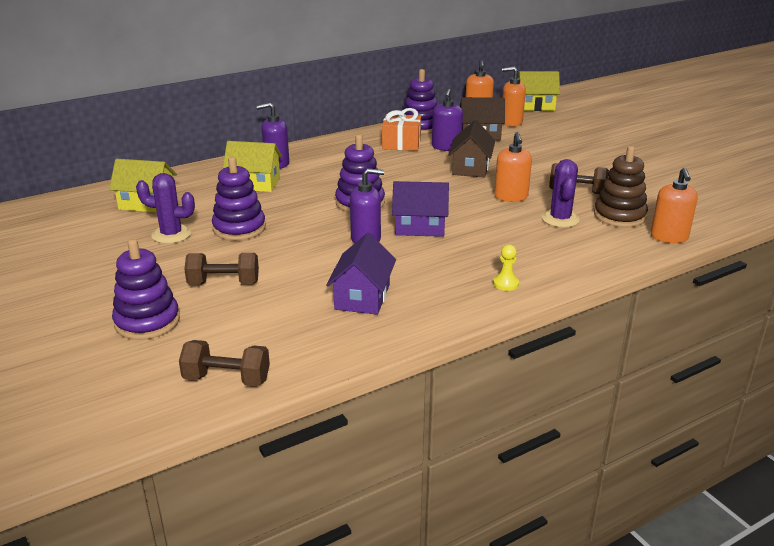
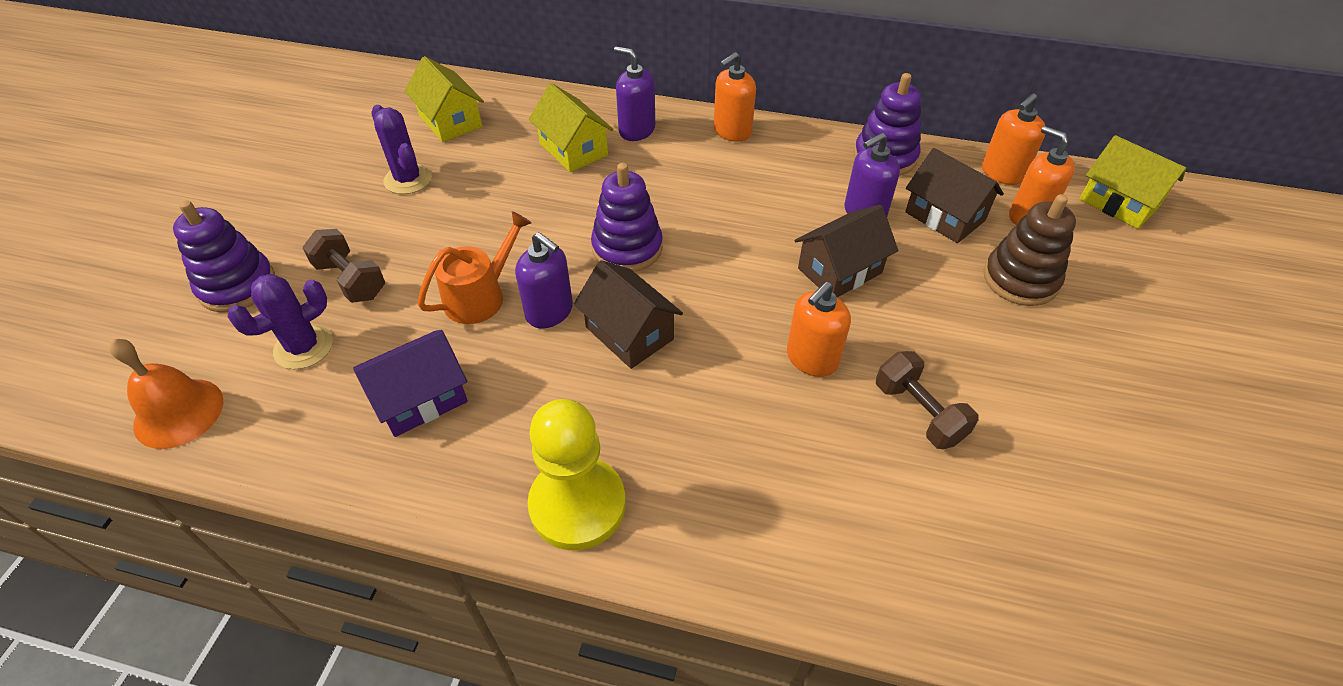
camera: 45 degrees right, 20 degrees up
(227, 379) = (178, 412): brown dumbbell -> orange bell
(239, 228) = (469, 209): purple stacking toy -> none
(317, 252) = (480, 296): none -> orange watering can
(401, 144) = (817, 175): orange gift -> none
(419, 227) = (629, 333): purple house -> brown house
(505, 283) = (577, 505): yellow pawn -> yellow pawn, size x2.41
(560, 219) = (814, 447): purple cactus -> purple cactus (303, 347)
(619, 216) = (908, 507): brown stacking toy -> brown stacking toy (1020, 279)
(669, 237) = (918, 609): orange soap dispenser -> orange soap dispenser (732, 131)

